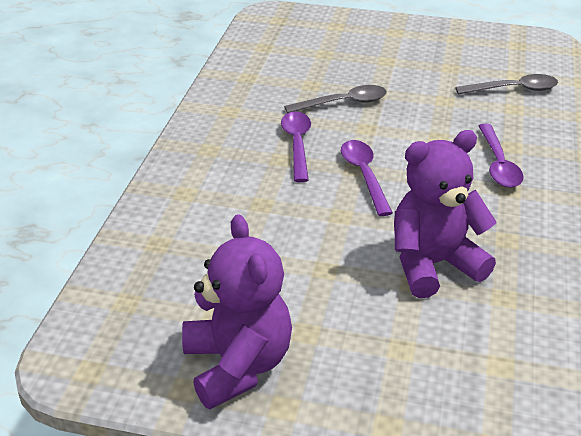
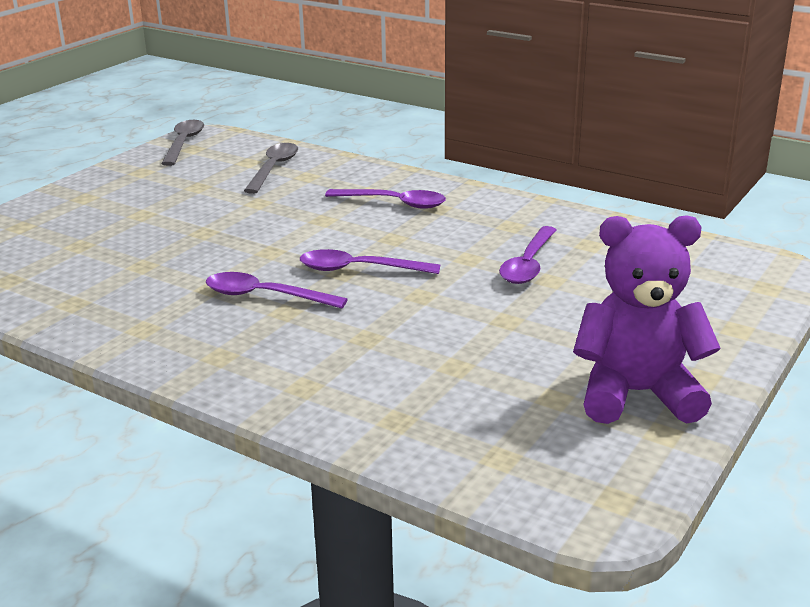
camera: 70 degrees left, 10 degrees down
(343, 103) = (205, 254): grey spoon -> grey spoon (184, 143)
(433, 264) = (528, 264): purple teddy bear -> purple spoon

